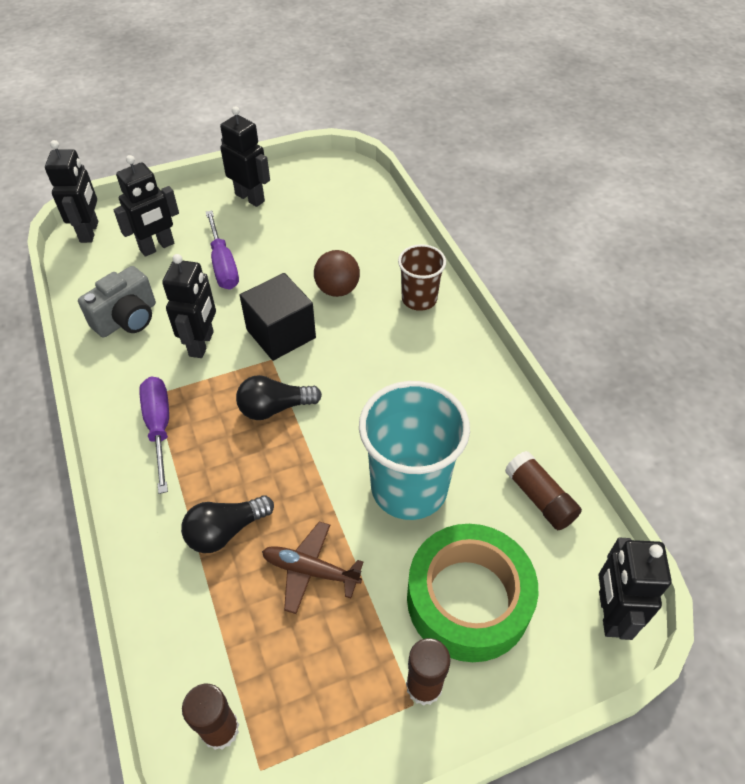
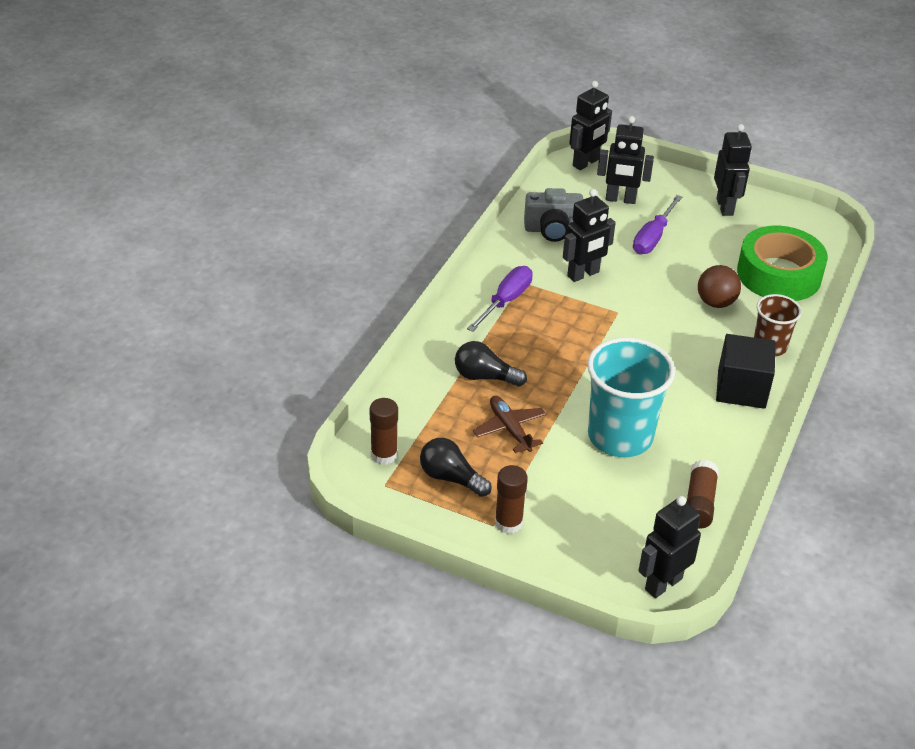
camera: 45 degrees right, 10 degrees down
(275, 408) = (587, 339): black light bulb -> black light bulb (451, 478)
(281, 334) = (642, 302): black cube -> black cube (741, 388)
(468, 599) = (584, 510): green tape -> green tape (779, 274)

